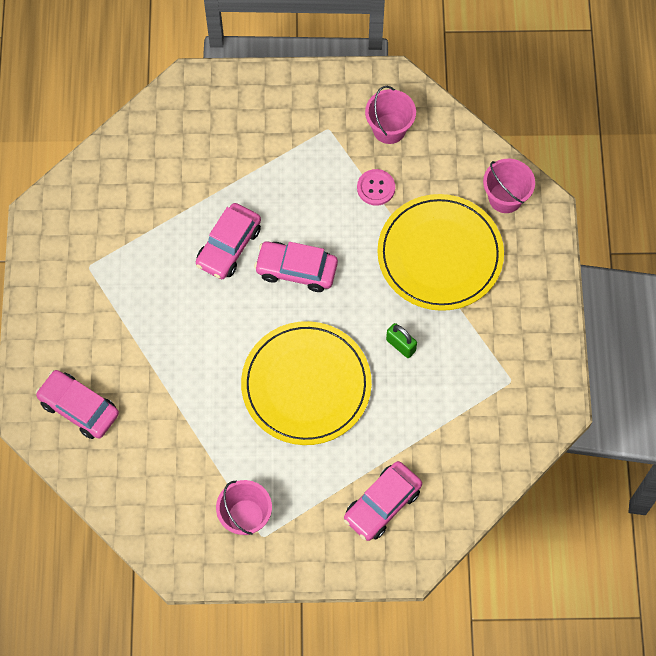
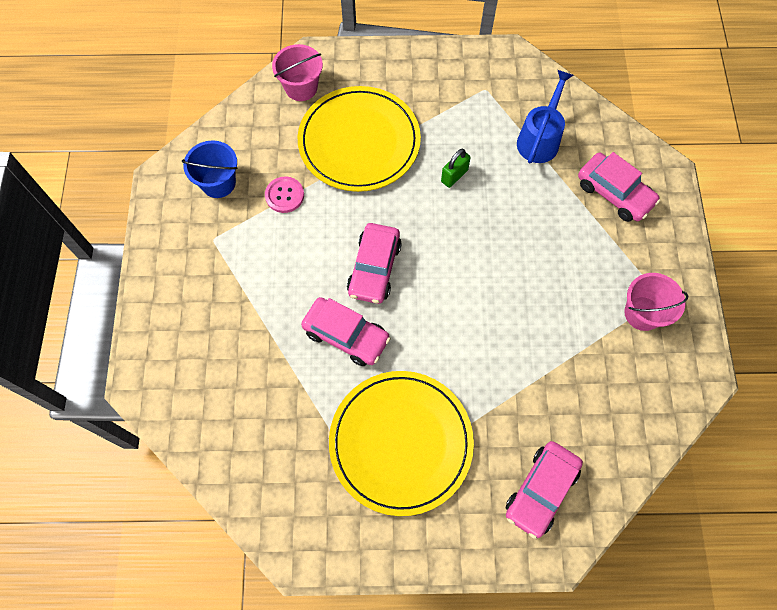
camera: 90 degrees left, 0 degrees up
(306, 385) = (499, 259): yellow plate -> yellow plate (401, 442)
(389, 129) = (218, 183): pink bucket -> blue bucket
(449, 434) = (540, 138): none -> blue watering can

